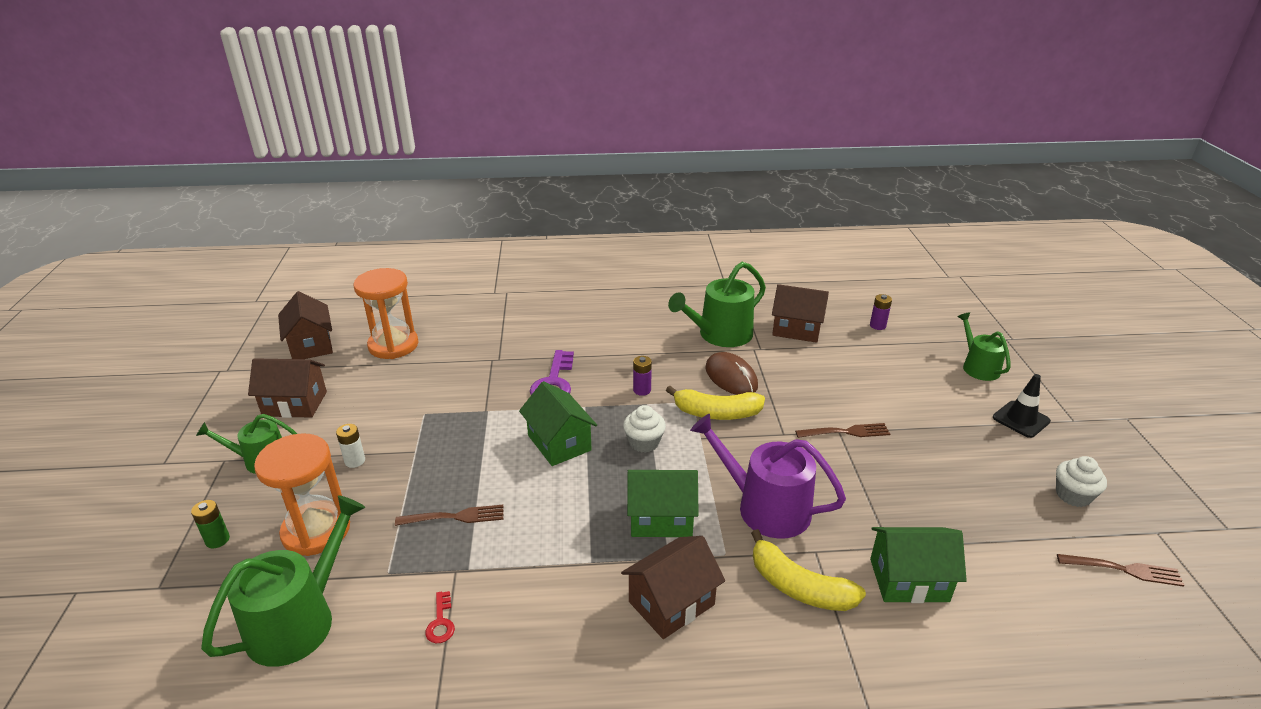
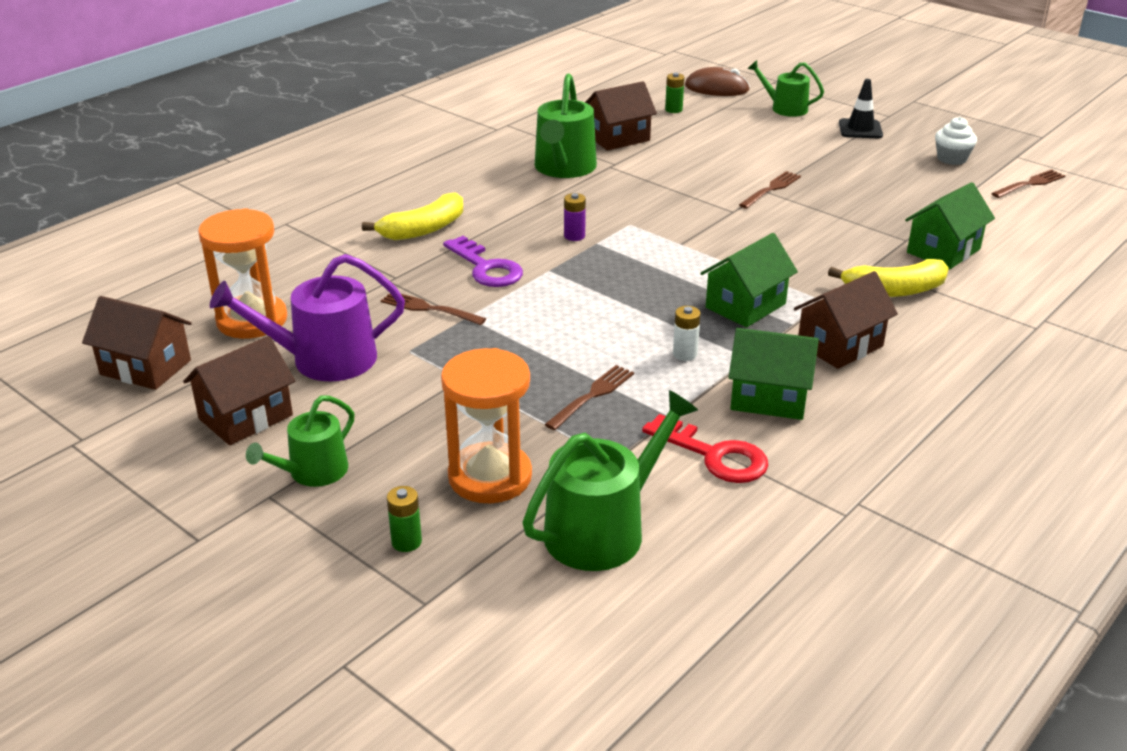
camera: 45 degrees left, 0 degrees up
(299, 620) = (603, 529): green watering can -> green watering can turned 60 degrees clockwise
(355, 461) = (416, 417): white battery -> white battery (685, 354)
(441, 622) = (713, 455): red key -> red key, size x2.00
(479, 392) = (430, 309): none -> brown fork
(559, 443) = (577, 304): green house -> green house (769, 398)
(644, 442) = (644, 268): white cupcake -> none
(671, 603) = (840, 345): brown house -> brown house turned 45 degrees clockwise
(716, 413) = (662, 222): yellow banana -> yellow banana (424, 229)
(731, 377) = (628, 193): brown mouse -> brown mouse (716, 88)
(765, 507) = (799, 260): purple watering can -> purple watering can (323, 359)
(877, 326) = (673, 110): purple battery -> green battery

